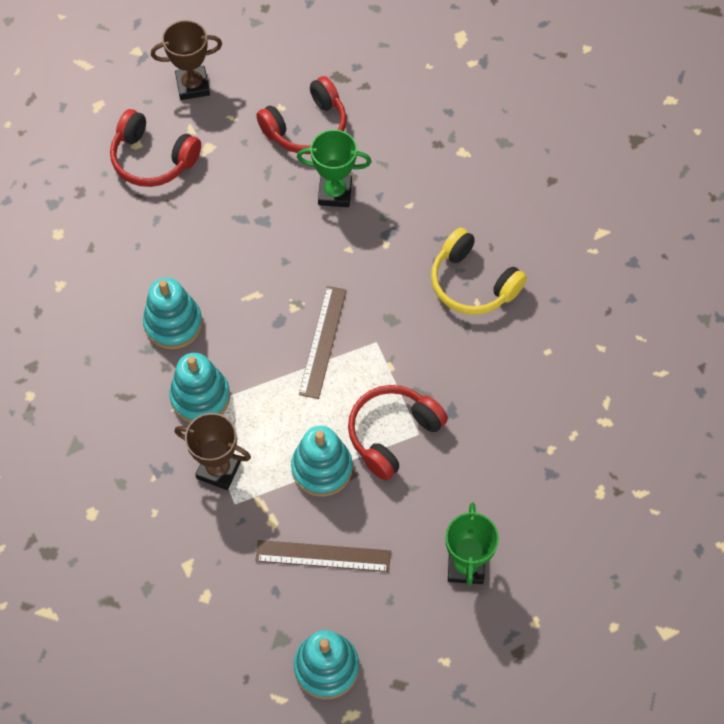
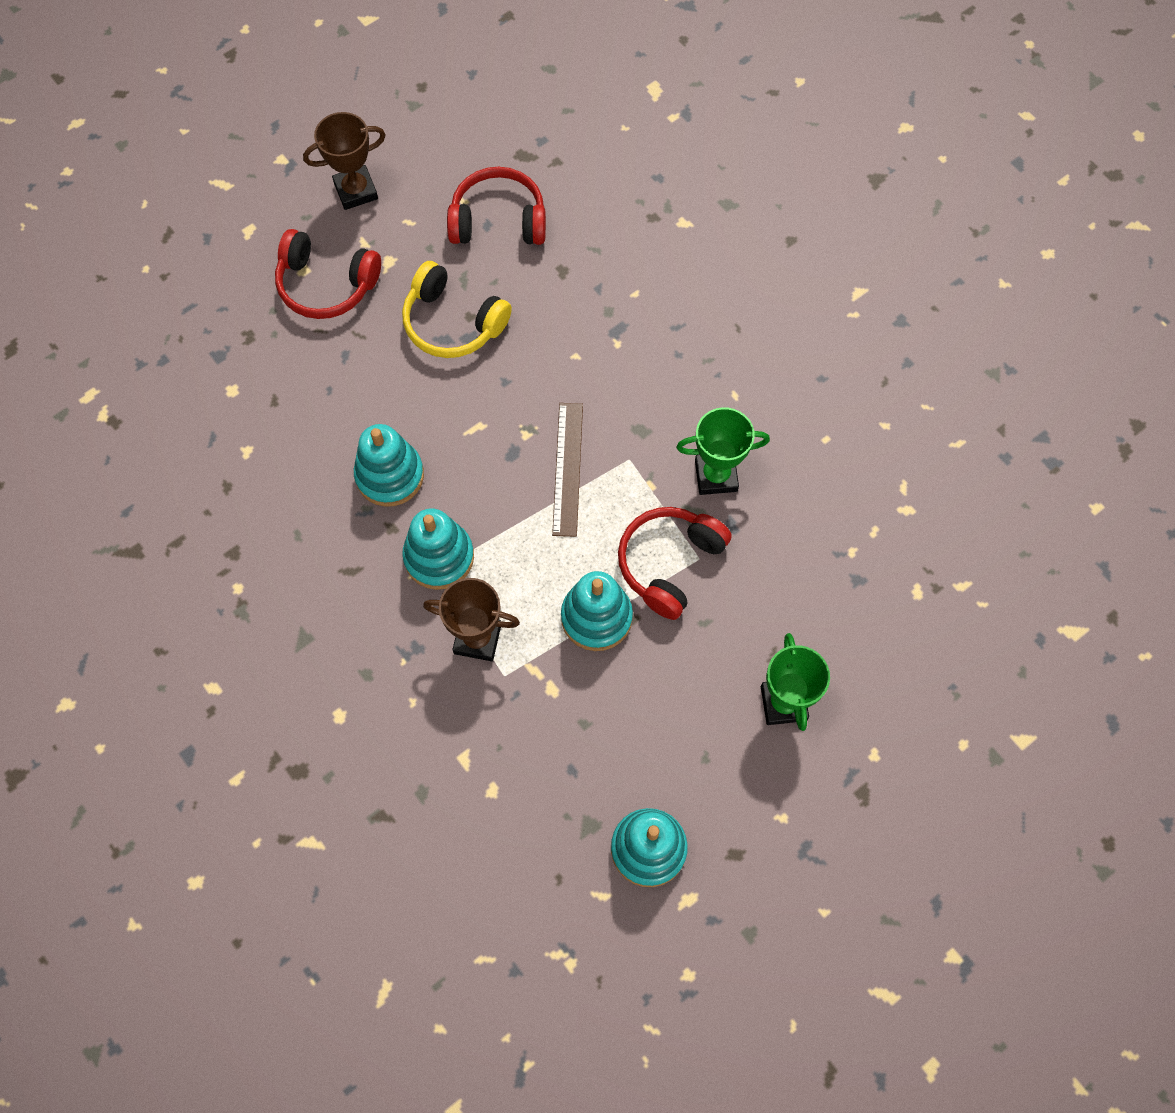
camera: 10 degrees left, 5 degrees up
(306, 127) = (498, 220): red headphones -> red headphones turned 135 degrees counterclockwise
(323, 556) = (618, 720): brown ruler -> none
(335, 193) = (546, 292): green trophy -> green trophy (716, 476)
(472, 283) = (725, 373): yellow headphones -> yellow headphones (453, 322)

